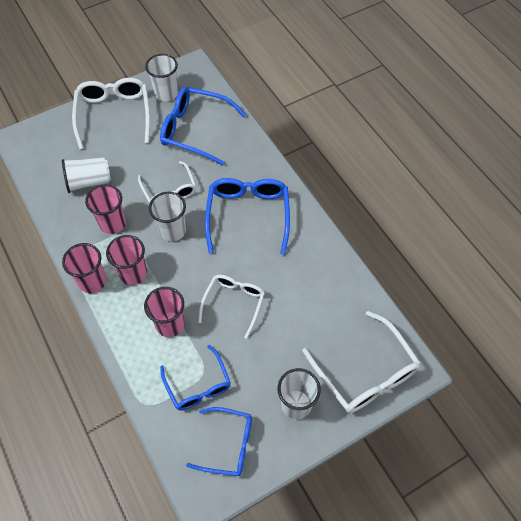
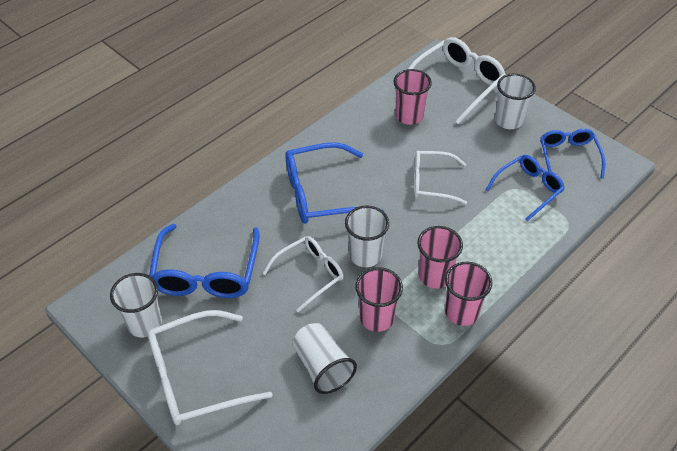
camera: 105 degrees left, 10 degrees down
(170, 324) = (478, 227): pink cup -> pink cup (409, 116)

